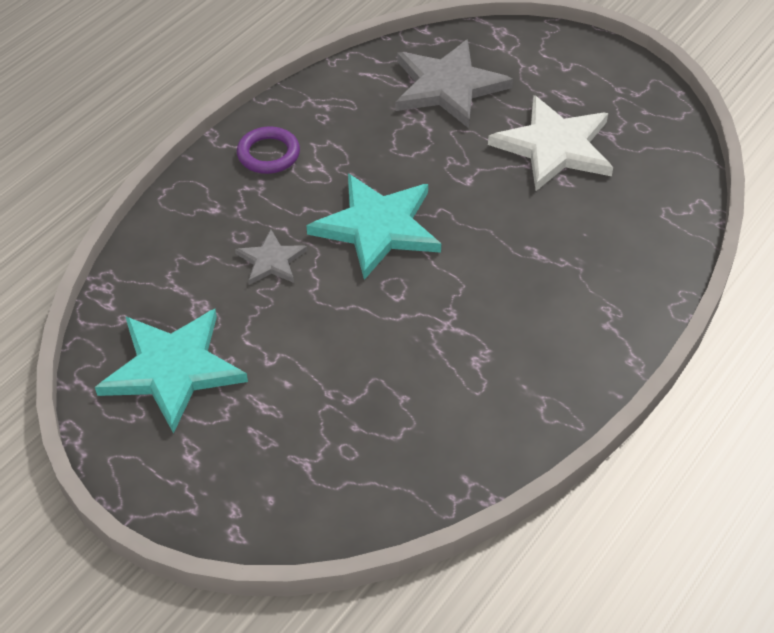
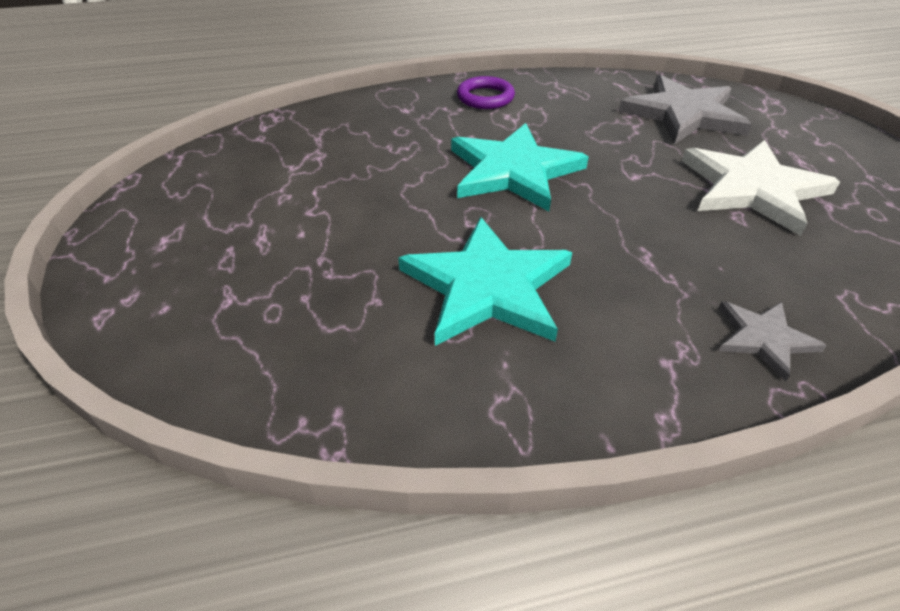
camera: 40 degrees right, 5 degrees down
(172, 369) = (241, 180): turquoise star -> turquoise star (487, 286)
(271, 260) = (403, 153): grey star -> grey star (763, 338)

